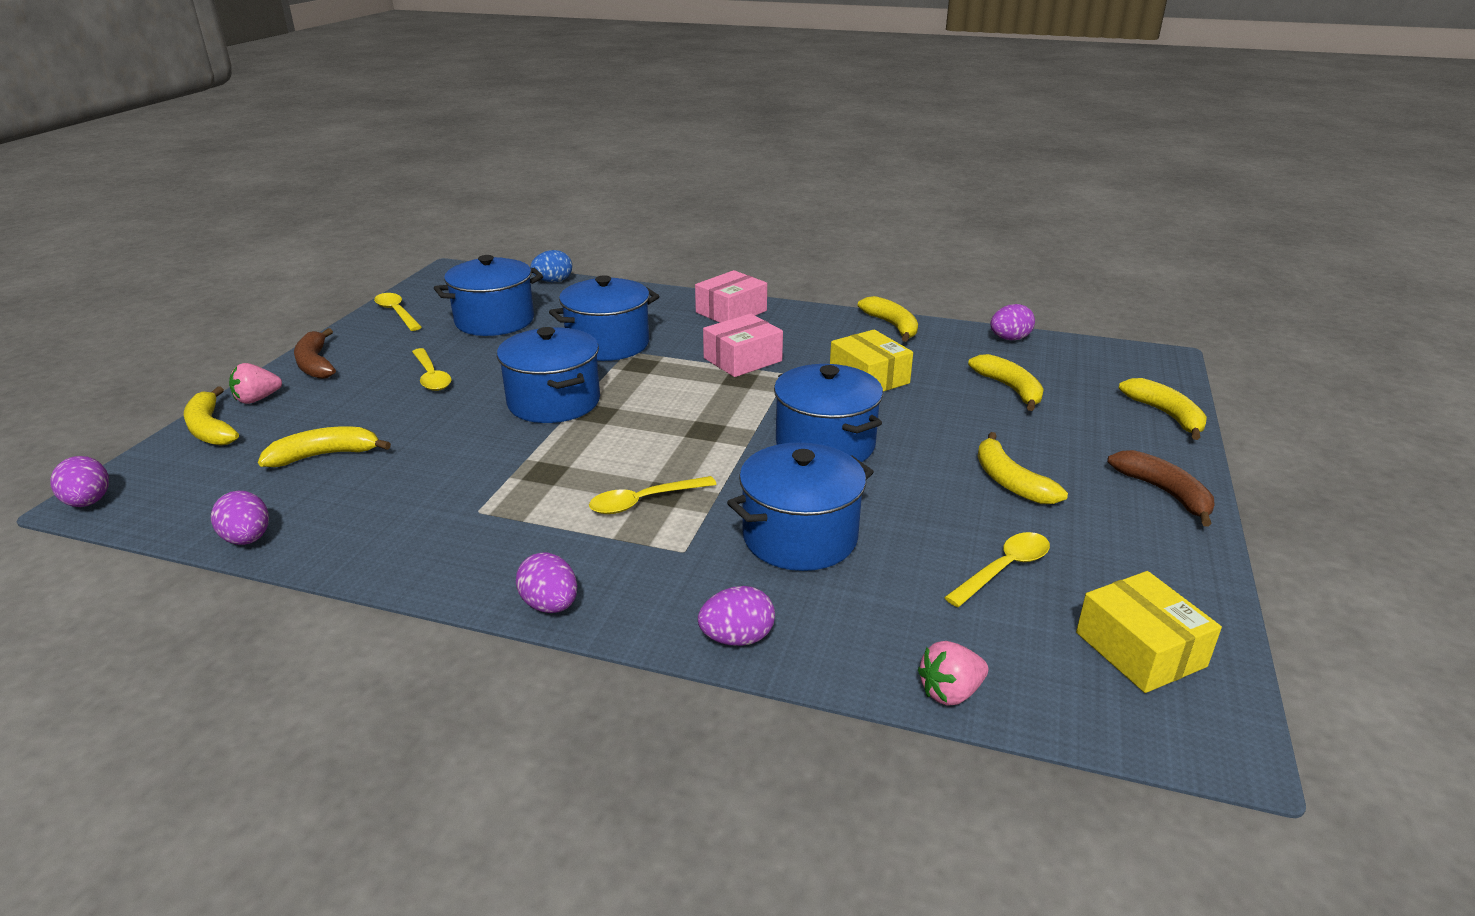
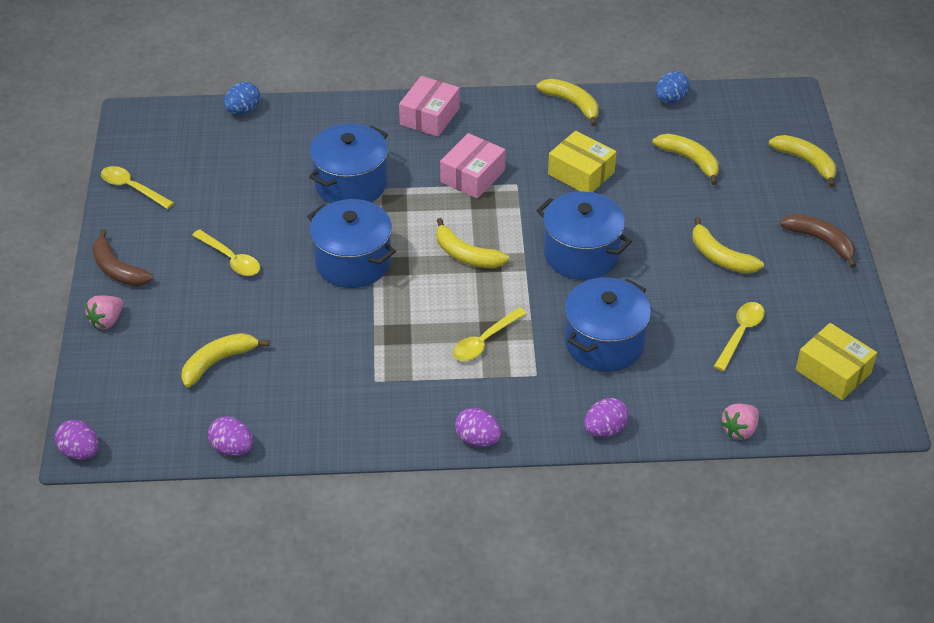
camera: 20 degrees left, 15 degrees up
(210, 428) = (99, 360): yellow banana -> yellow banana (466, 255)
(495, 321) = (231, 177): blue pot -> none
(1009, 339) = (670, 99): purple egg -> blue egg

